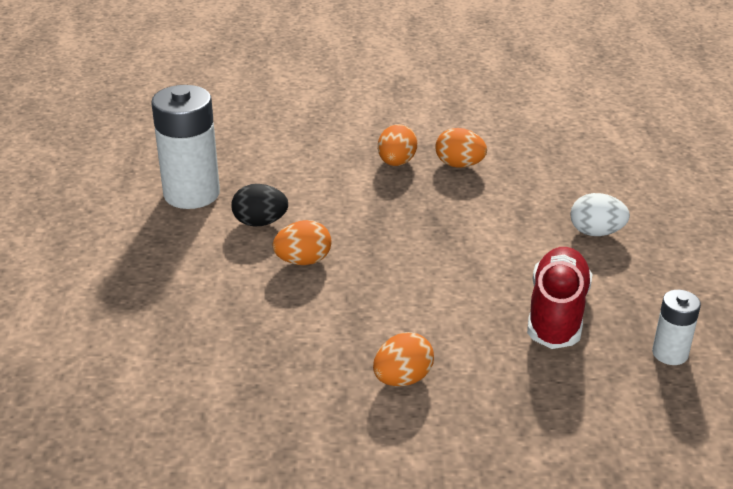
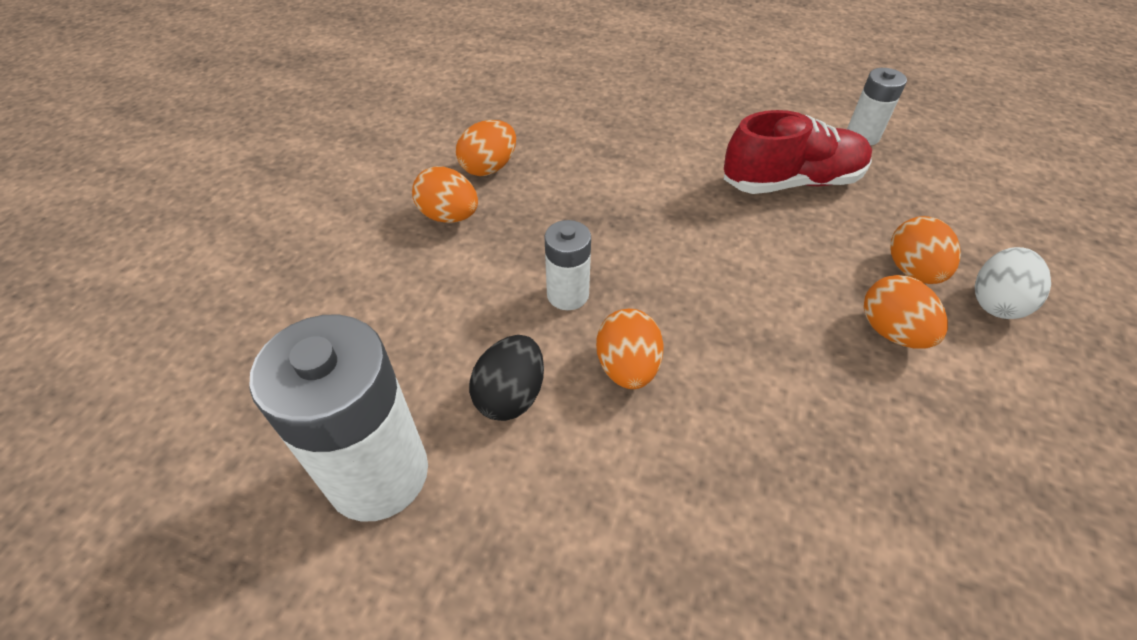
camera: 70 degrees left, 15 degrees up
(352, 226) = (567, 294): none -> white battery
(482, 390) = (912, 271): none -> orange egg
(557, 313) = (791, 182): red shoe -> red shoe turned 135 degrees clockwise
(596, 232) = (665, 117): white egg -> white egg (995, 302)

